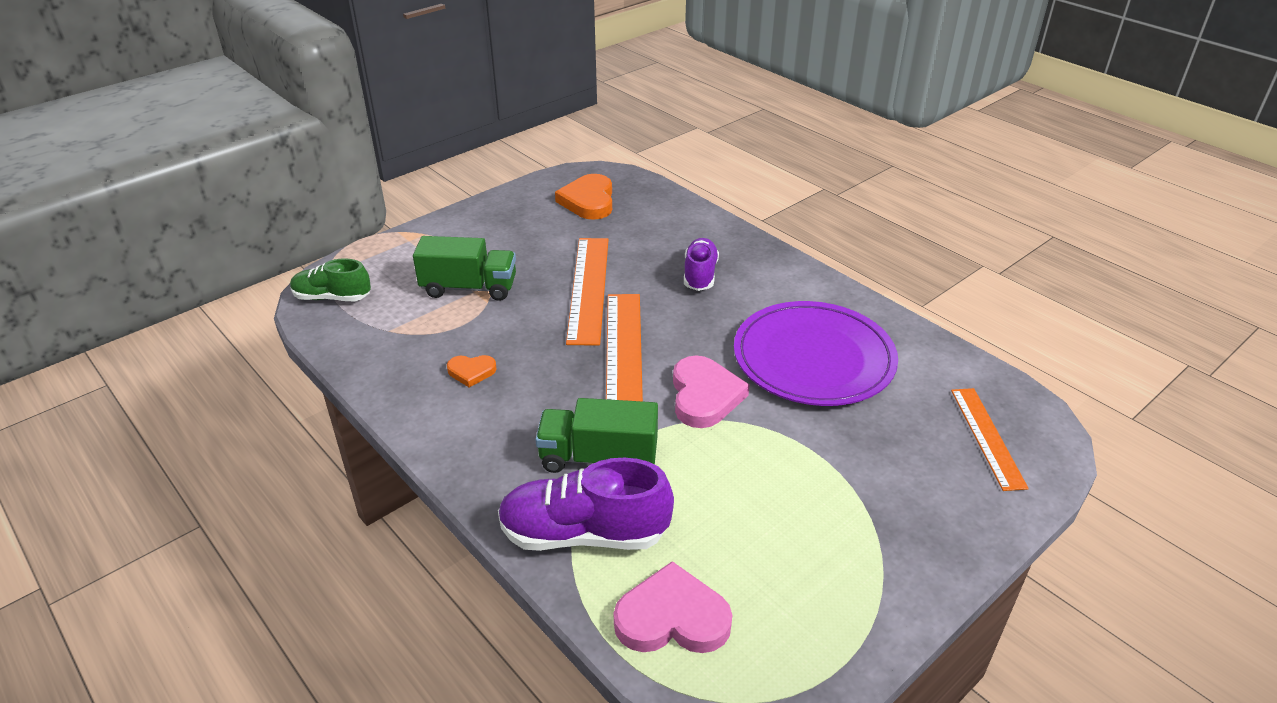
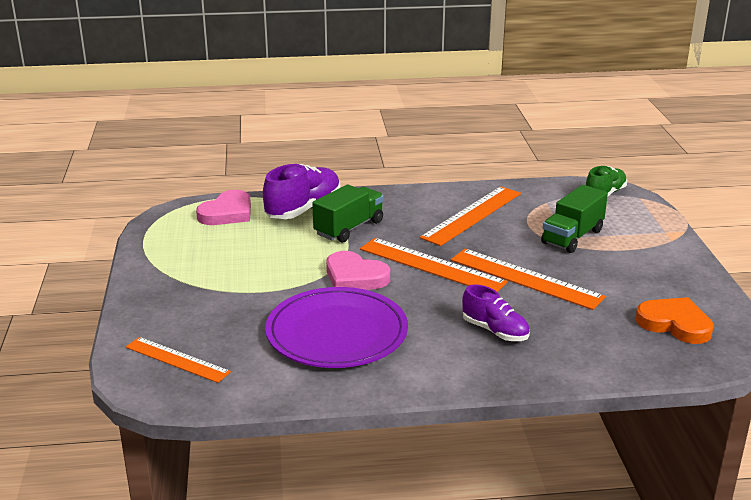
camera: 125 degrees right, 10 degrees down
(471, 372) = (472, 215): orange heart -> orange ruler

